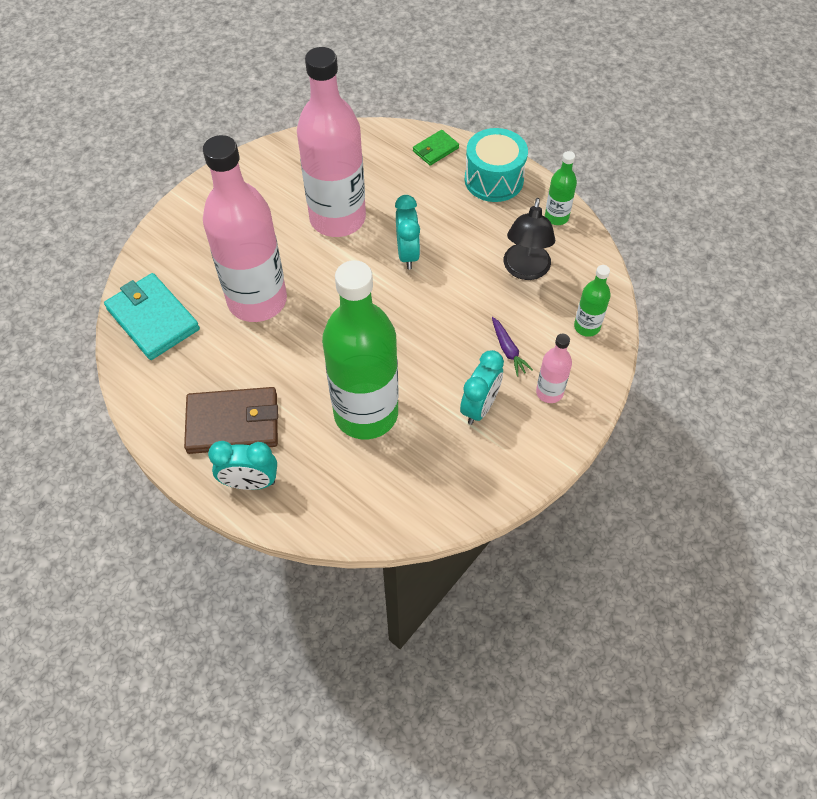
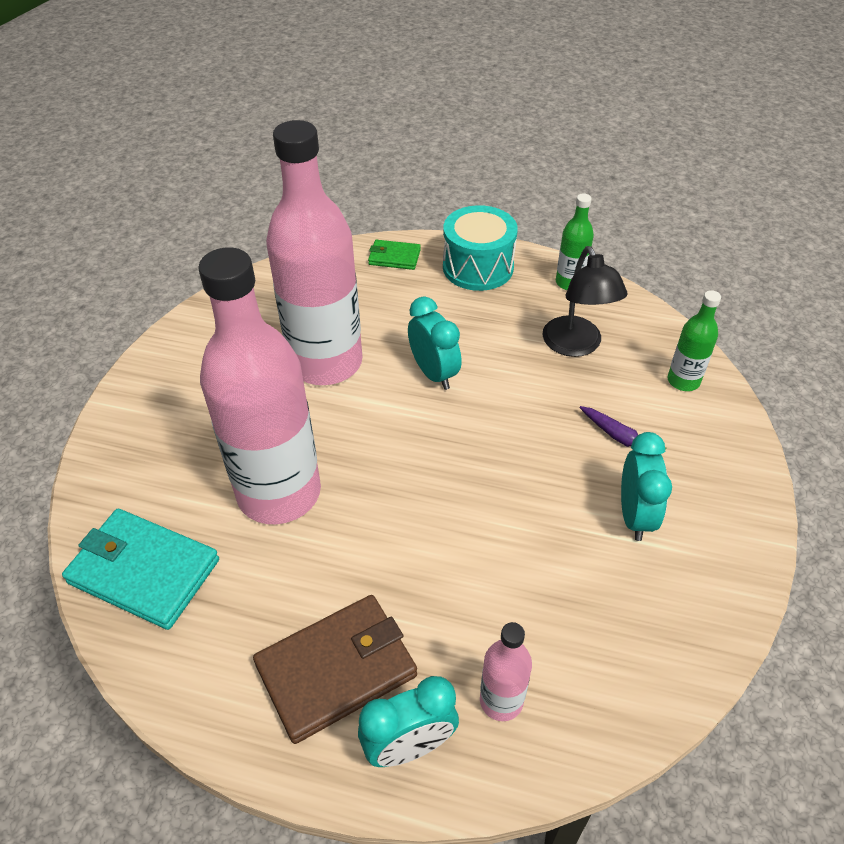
camera: 25 degrees left, 10 degrees down
(366, 413) = (505, 580): green bottle -> none
(435, 149) = (394, 257): green wallet -> green wallet turned 75 degrees clockwise
(549, 392) = (698, 467): pink bottle -> pink bottle (501, 700)

